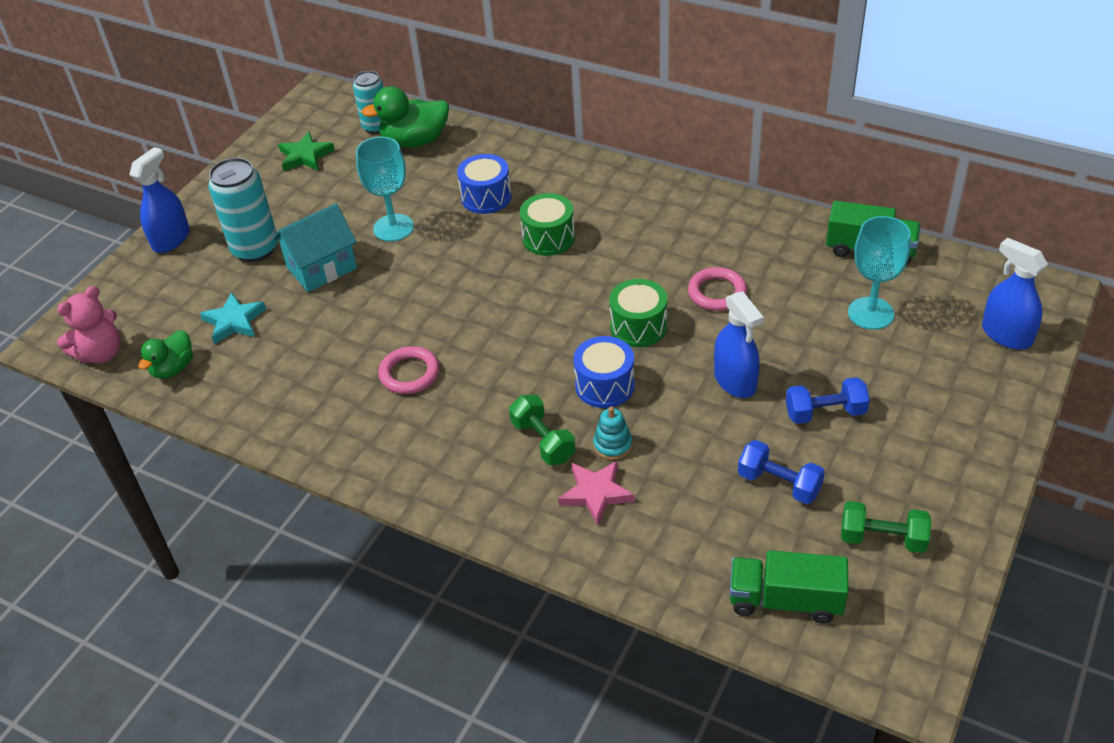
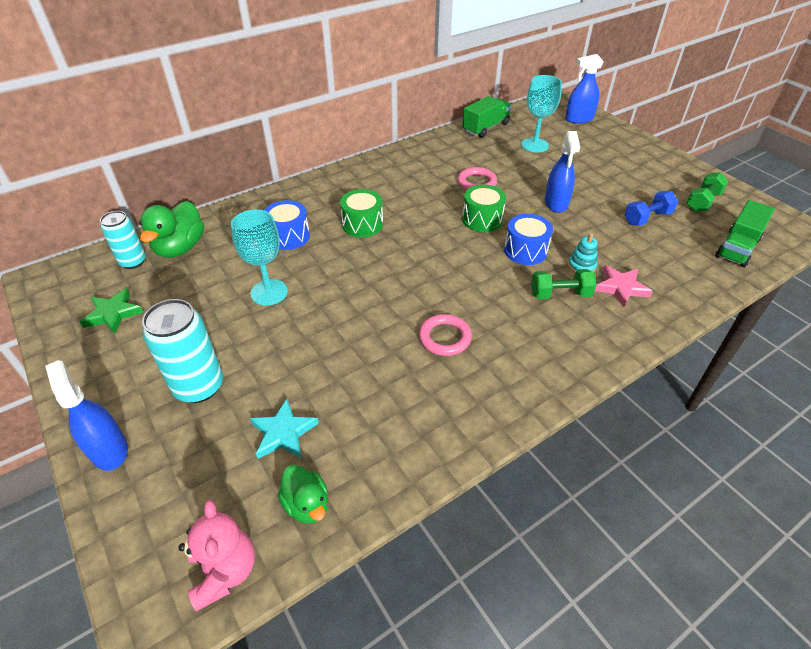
camera: 65 degrees left, 0 degrees up
(322, 268) = (273, 349): turquoise house -> none
(735, 381) = (556, 203): blue spray bottle -> blue spray bottle turned 90 degrees clockwise
(825, 413) = (600, 185): blue dumbbell -> none

